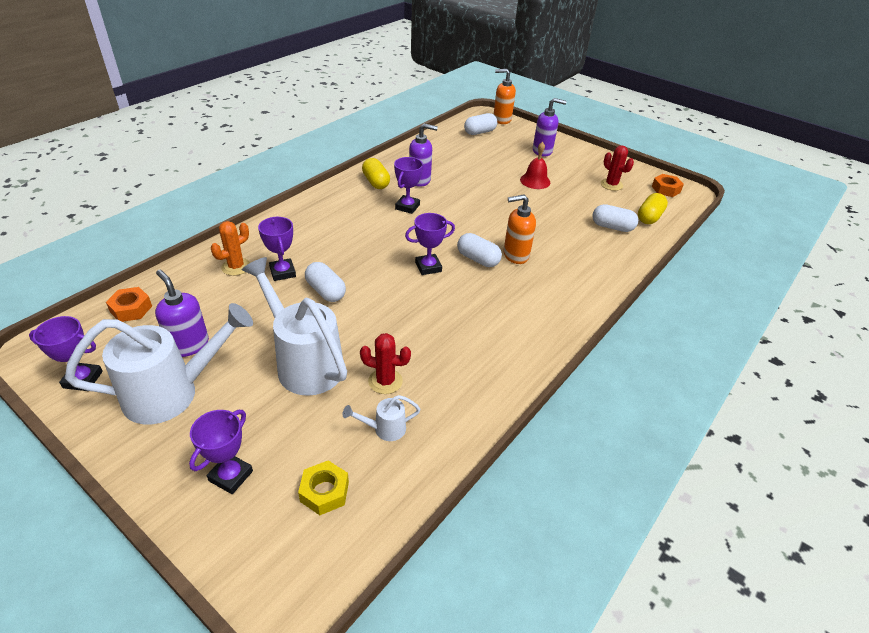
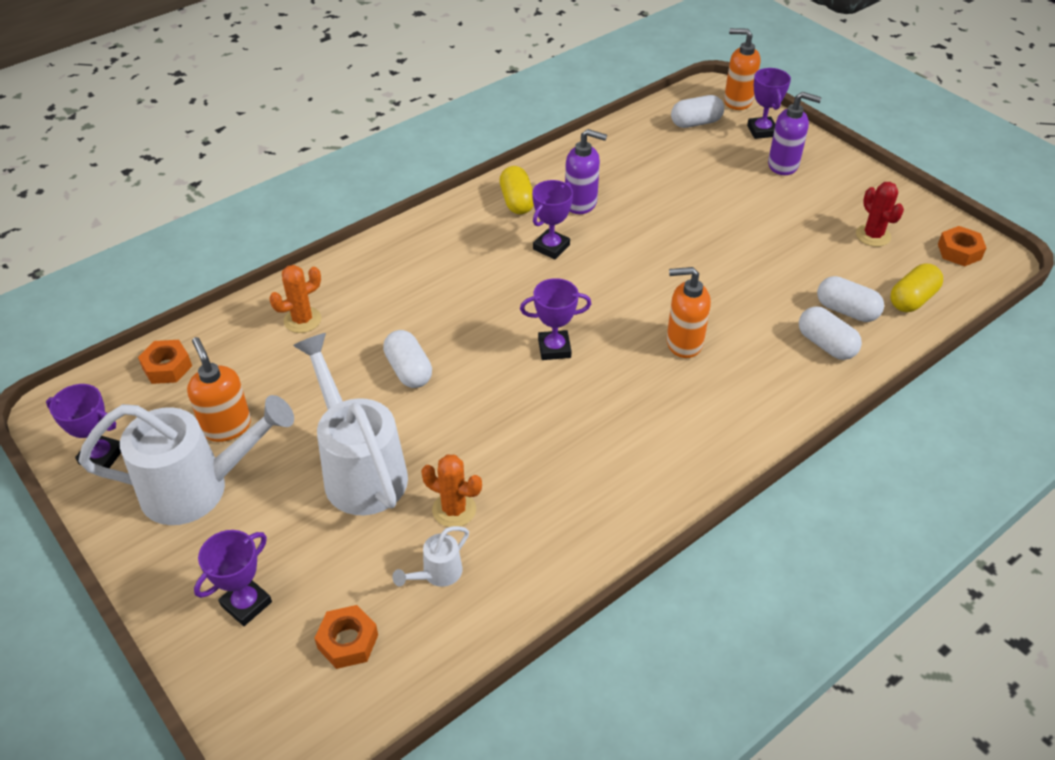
camera: 15 degrees right, 5 degrees up
(189, 345) = (227, 426): purple soap dispenser -> orange soap dispenser
(282, 272) = (359, 335): purple trophy -> purple trophy (762, 131)
(324, 492) = (348, 641): yellow nut -> orange nut
(384, 429) = (437, 574): white watering can -> white watering can turned 45 degrees counterclockwise
(385, 381) = (454, 510): red cactus -> orange cactus
(478, 259) = (627, 344): white capsule -> white capsule (826, 344)
(535, 181) = (754, 218): red bell -> none

